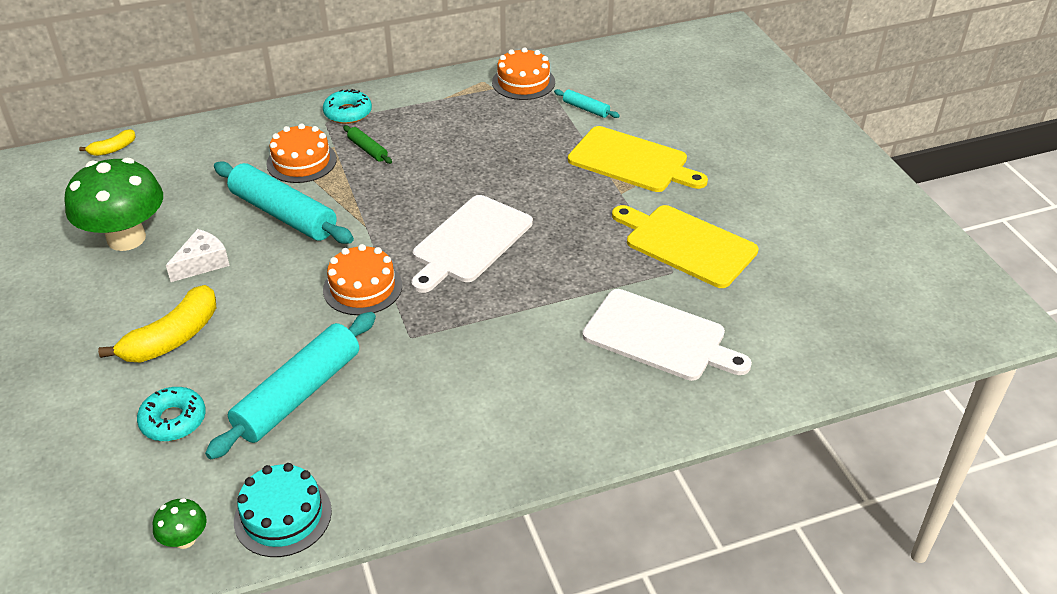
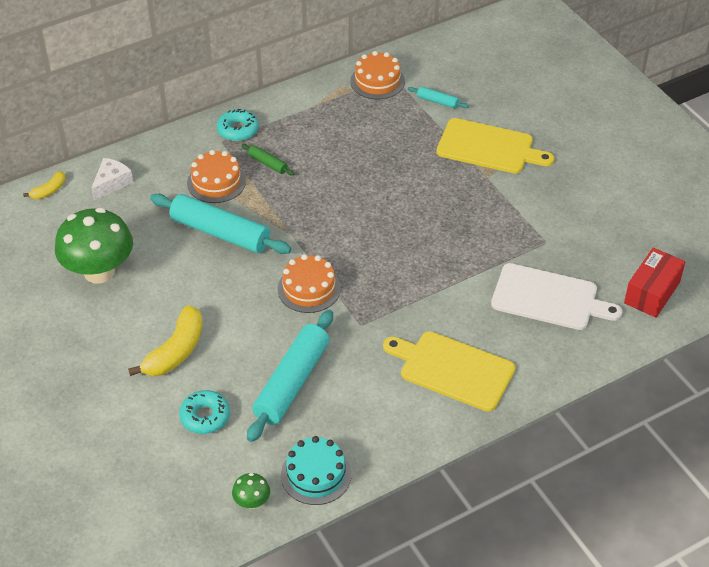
camera: 10 degrees left, 5 degrees up
(202, 263) = (172, 285): white cheese -> white cheese (111, 183)
(470, 242) = (380, 238): white cutting board -> none
(686, 244) = (550, 217): yellow cutting board -> yellow cutting board (452, 369)
(796, 347) = (652, 292): none -> red box

